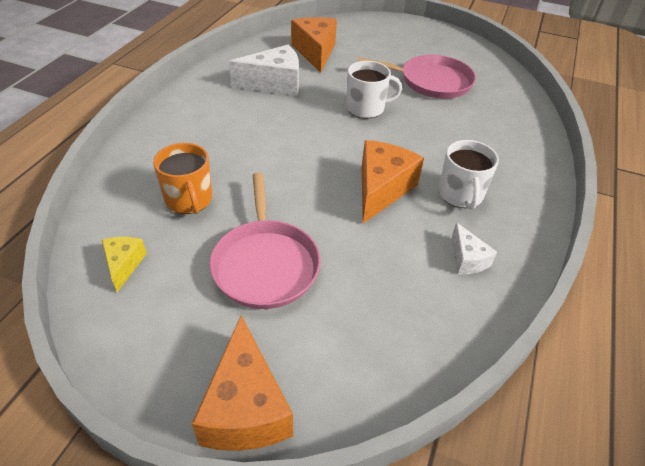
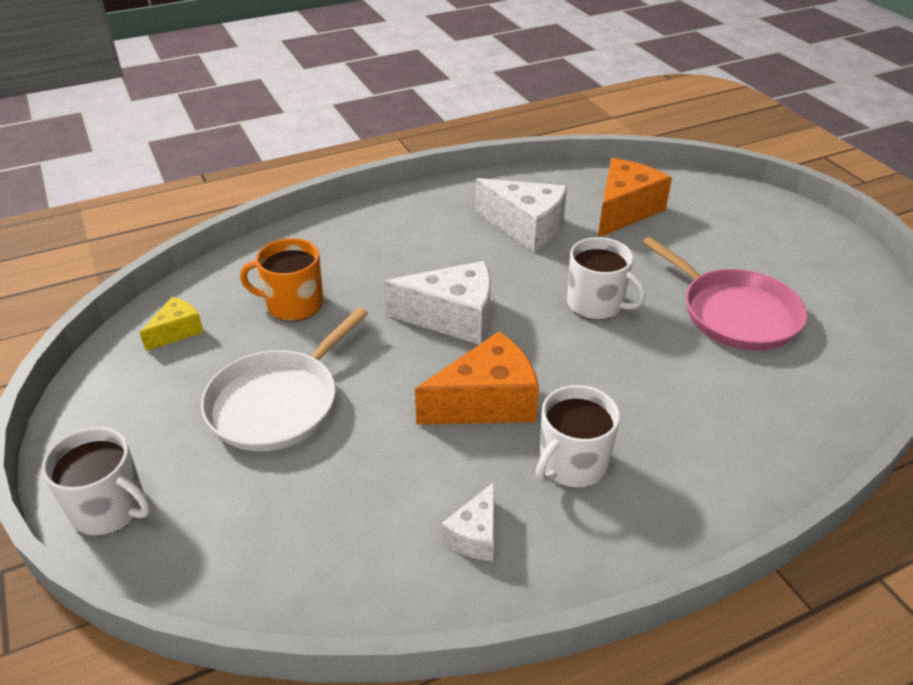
camera: 45 degrees right, 5 degrees down
(189, 200) = (293, 304): orange mug -> orange mug turned 75 degrees clockwise
(245, 407) = (110, 508): orange cheese -> white mug
(265, 264) = (278, 402): pink pan -> white pan
(302, 154) = (453, 318): none -> white cheese

